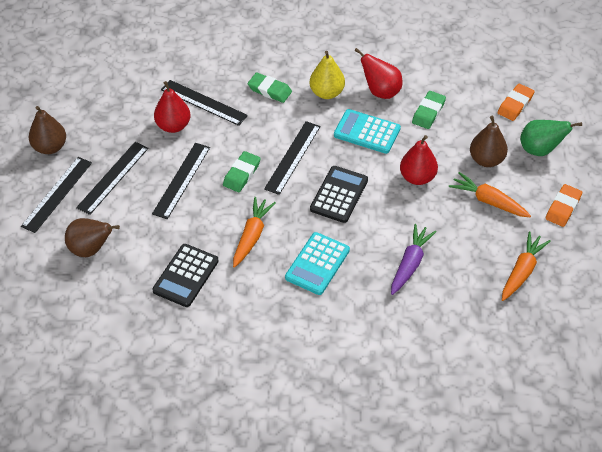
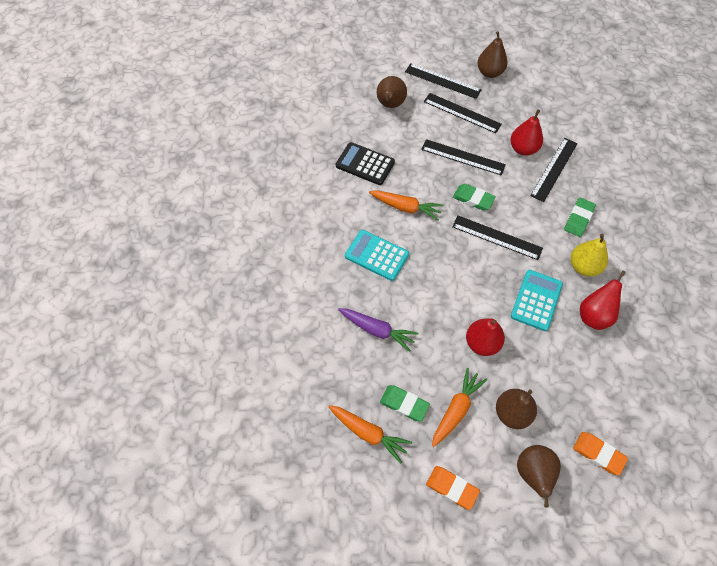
camera: 90 degrees right, 10 degrees up
(339, 195) = (455, 274): black calculator -> none
(428, 112) = (572, 360): green eraser -> green eraser (404, 404)
(540, 149) = (533, 474): green pear -> brown pear

